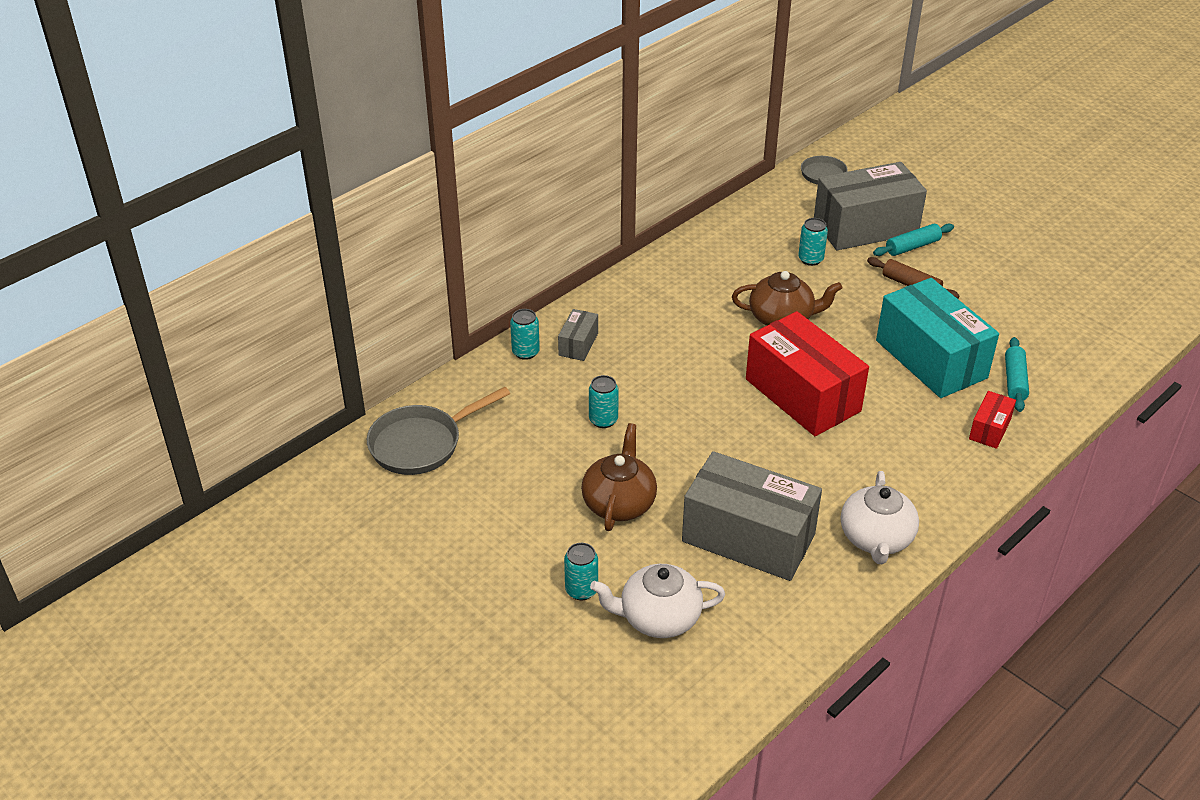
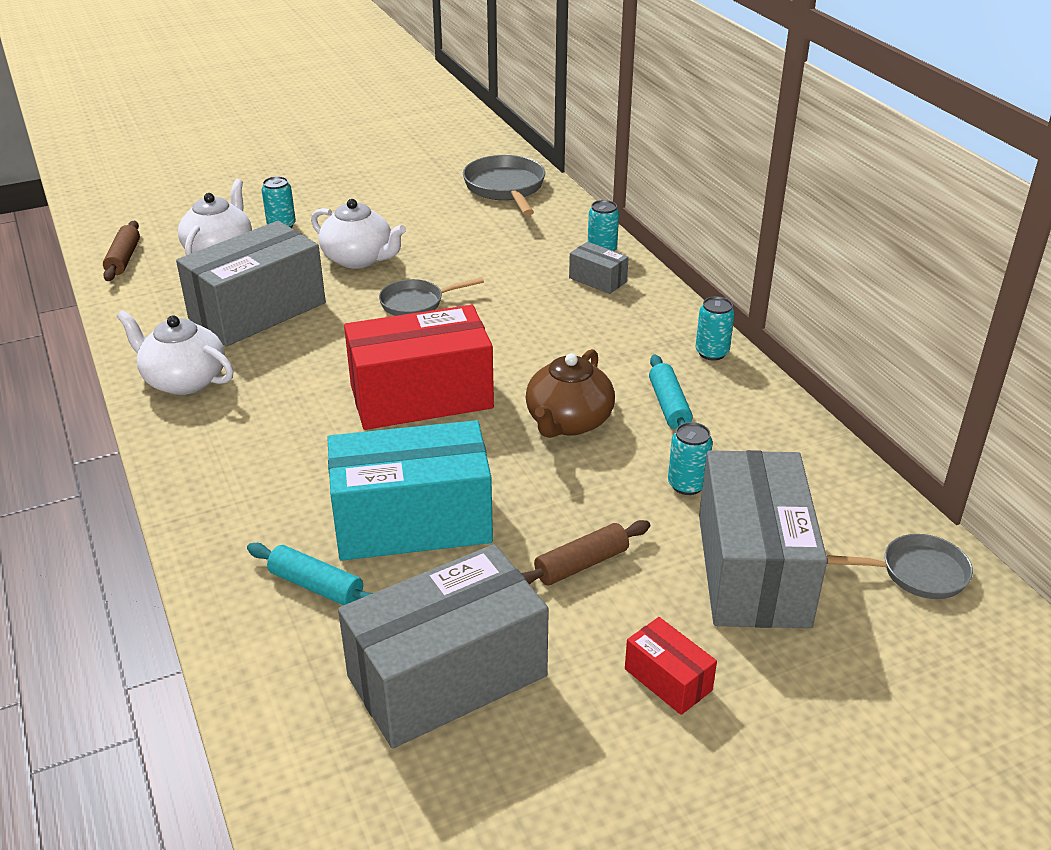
camera: 110 degrees right, 5 degrees down
(603, 420) = (472, 272): turquoise can -> turquoise can (712, 353)
(619, 503) = (359, 259): brown teapot -> white teapot
(675, 439) = (416, 303): none -> grey pan
(717, 694) = (124, 259): none -> brown rolling pin
(912, 246) = (680, 604): turquoise rolling pin -> turquoise rolling pin (669, 405)
(989, 429) = (253, 522): red box -> red box (668, 679)
(1029, 312) = (447, 676): none -> grey box

